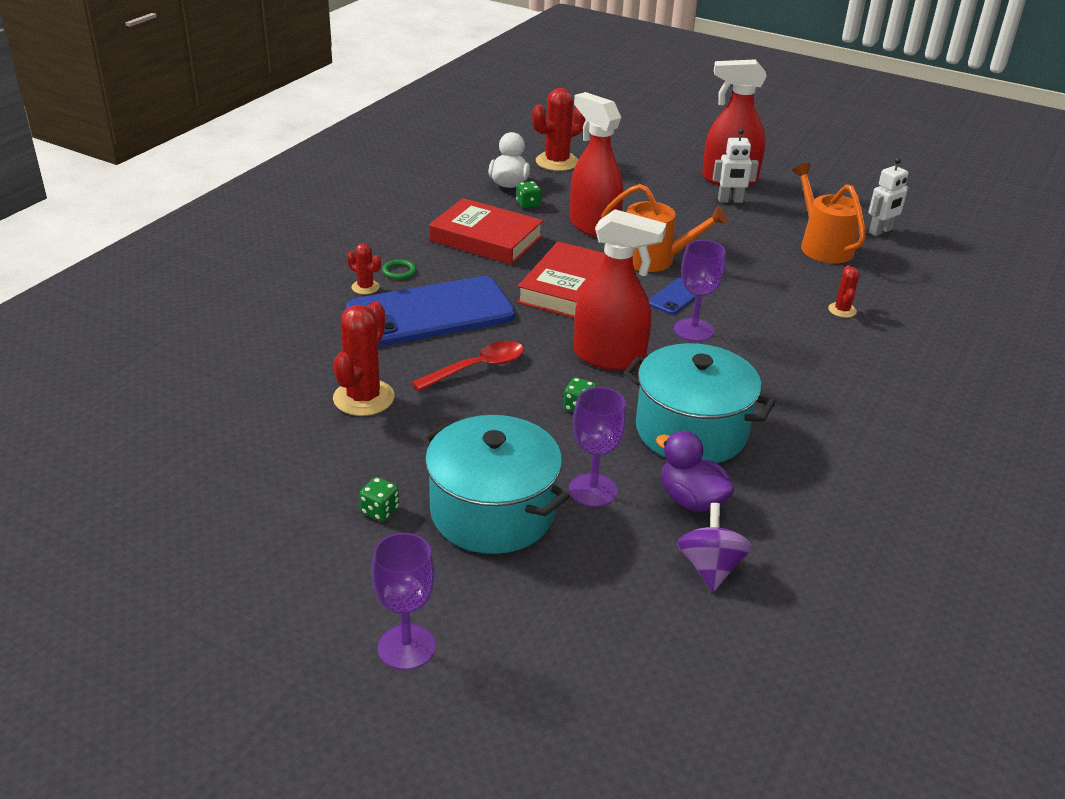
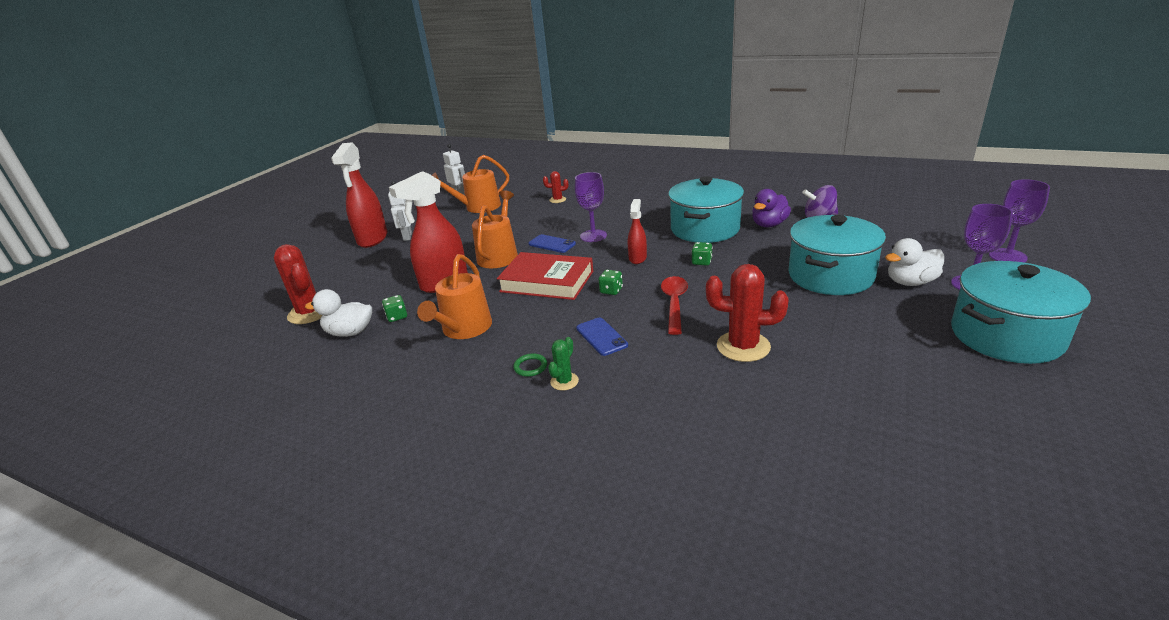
camera: 90 degrees left, 5 degrees down
(270, 614) = (1006, 335): none -> turquoise pot
(365, 287) = (564, 381): red cactus -> green cactus
(380, 510) = (867, 314): green dice -> green dice (611, 291)
(431, 313) = (601, 337): blue phone -> blue phone, size x0.42
(441, 584) = (910, 282): none -> white duck
(477, 368) = (674, 303): red spoon -> red spoon turned 45 degrees clockwise
(486, 239) = (464, 329): red book -> orange watering can
(592, 490) = (783, 249): purple goblet -> purple goblet (1007, 256)
(609, 357) = (637, 258): red spray bottle -> red spray bottle, size x0.53

